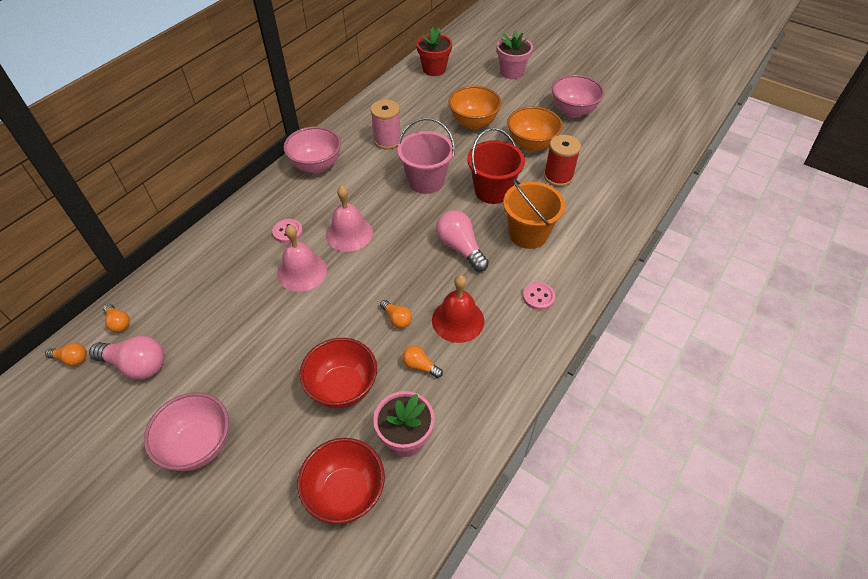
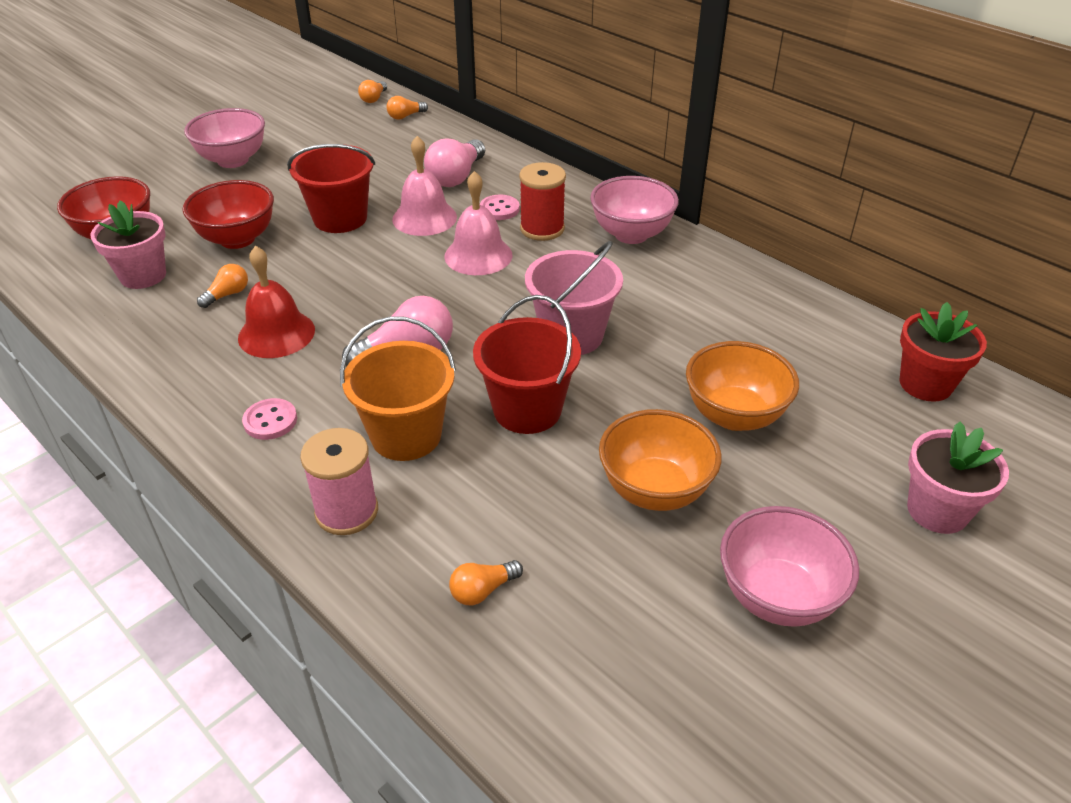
camera: 100 degrees right, 10 degrees down
(137, 365) = (346, 128): pink light bulb -> pink light bulb (456, 177)
(306, 324) = (340, 218): none -> red bucket
(387, 140) = (685, 304): pink spool -> pink spool (346, 511)
(397, 319) = (309, 283): orange light bulb -> orange light bulb (482, 590)
(558, 176) = (544, 511): red spool -> red spool (542, 229)

